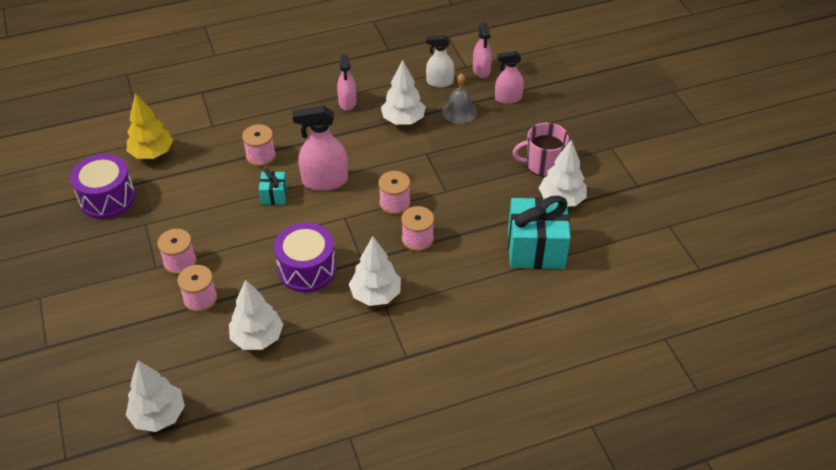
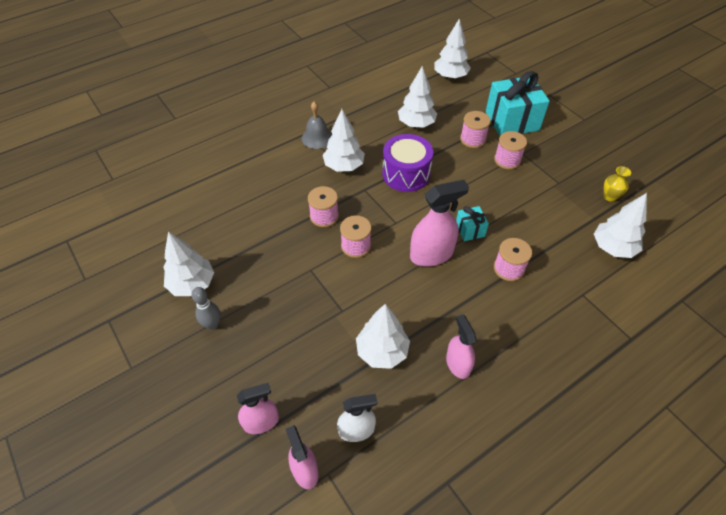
camera: 165 degrees right, 5 degrees up
(107, 198) = (609, 197): purple drum -> yellow vase
(152, 153) = (612, 248): yellow tree -> white tree
(459, 111) = (319, 382): grey bell -> grey bell (317, 138)
(536, 248) = (216, 229): turquoise gift -> turquoise gift (512, 121)
(542, 164) = (212, 324): pink mug -> grey bowling pin

